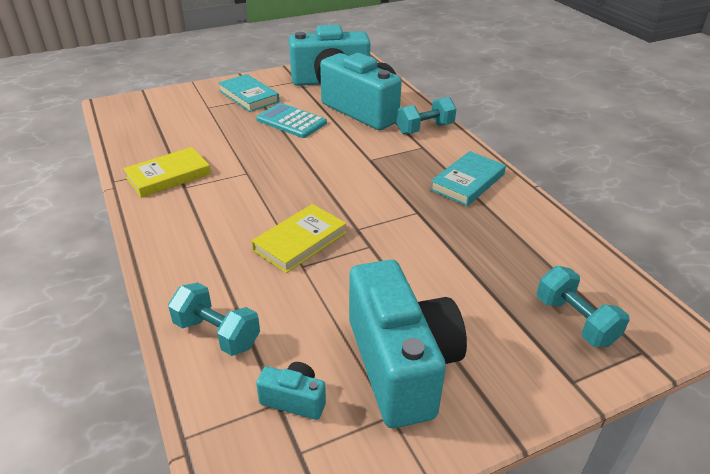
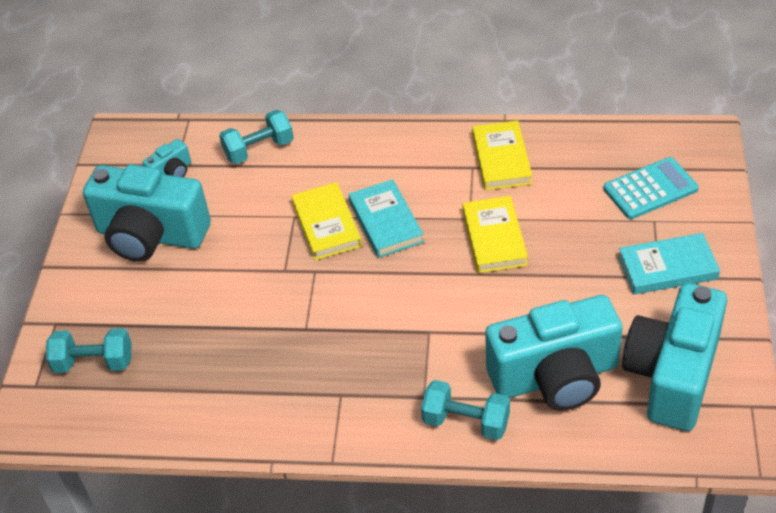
camera: 125 degrees right, 10 degrees up
(261, 157) = (494, 238): none -> yellow book
(291, 121) = (567, 290): turquoise calculator -> turquoise calculator (650, 189)
(425, 129) = (466, 422): turquoise dumbbell -> turquoise dumbbell turned 75 degrees counterclockwise
(468, 182) = (323, 401): turquoise book -> turquoise book (385, 222)

